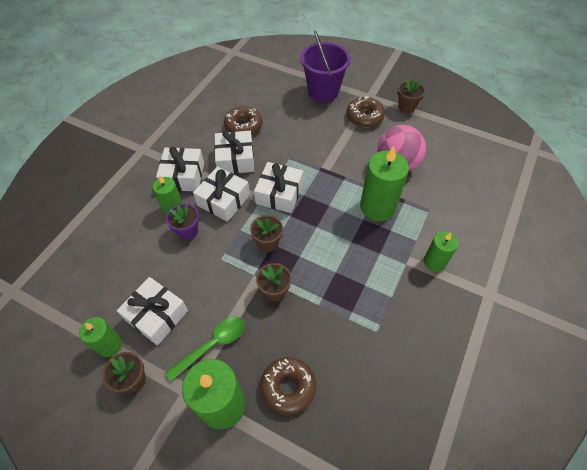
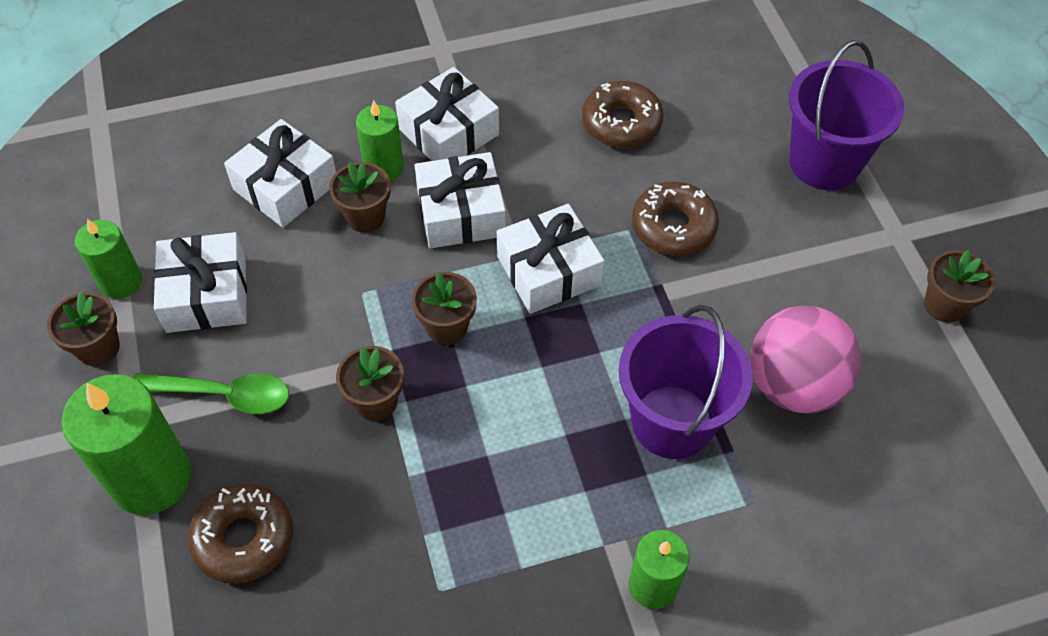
camera: 45 degrees right, 0 degrees up
(188, 231) = (365, 216): purple flower pot -> brown flower pot
(235, 159) = (548, 165): white gift -> white gift (285, 186)
(364, 116) = (842, 261): brown donut -> brown donut (673, 227)
(377, 207) = (672, 422): green candle -> purple bucket

